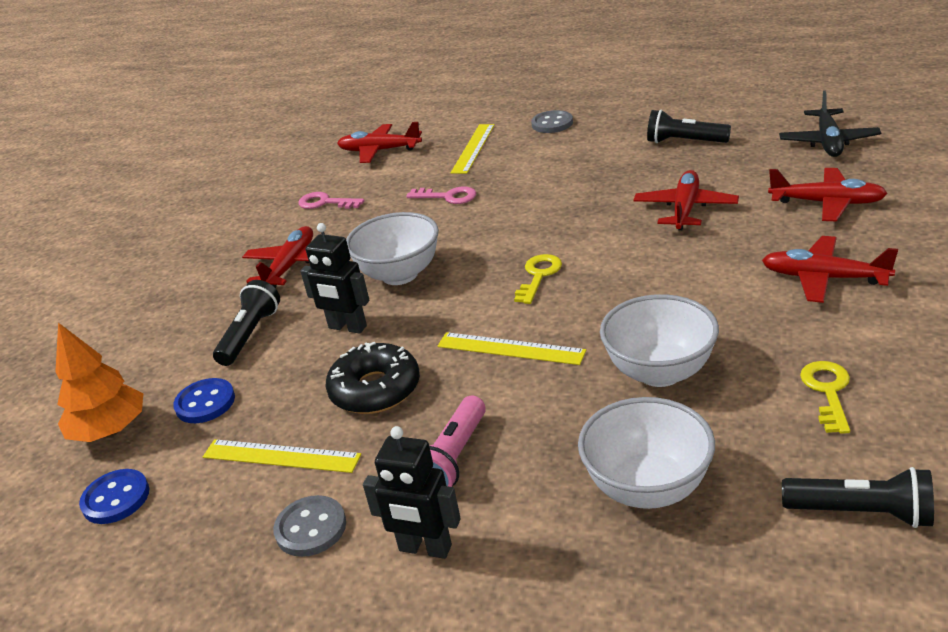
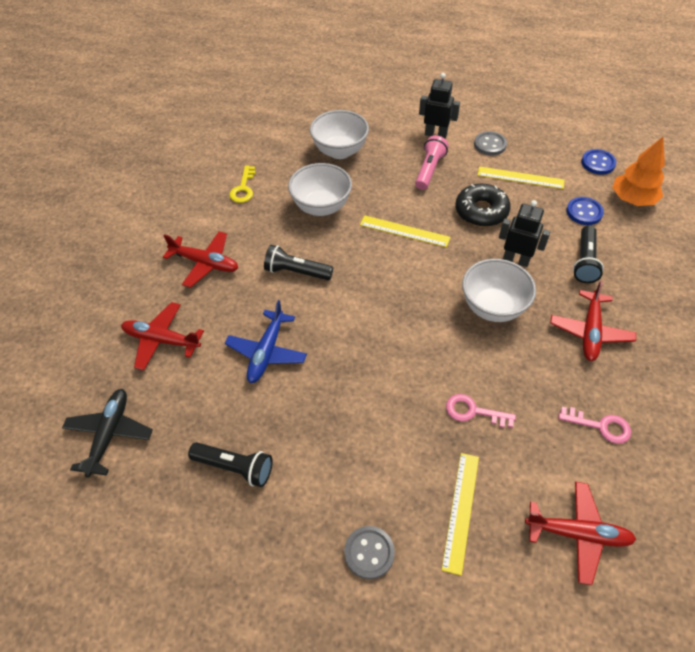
camera: 175 degrees right, 20 degrees up
(538, 276) = (387, 291): yellow key -> none
(685, 209) = (267, 352): red plane -> blue plane
(861, 513) = (258, 137): black flashlight -> black flashlight (296, 272)

